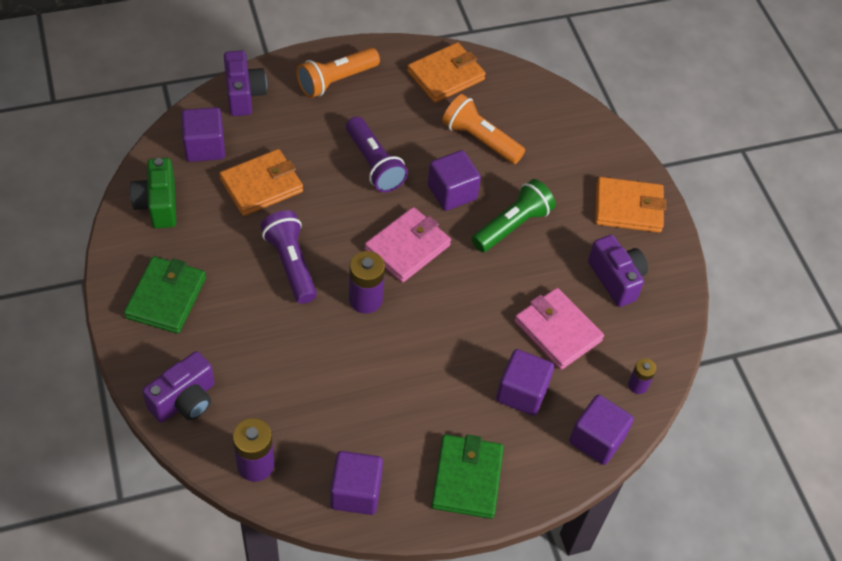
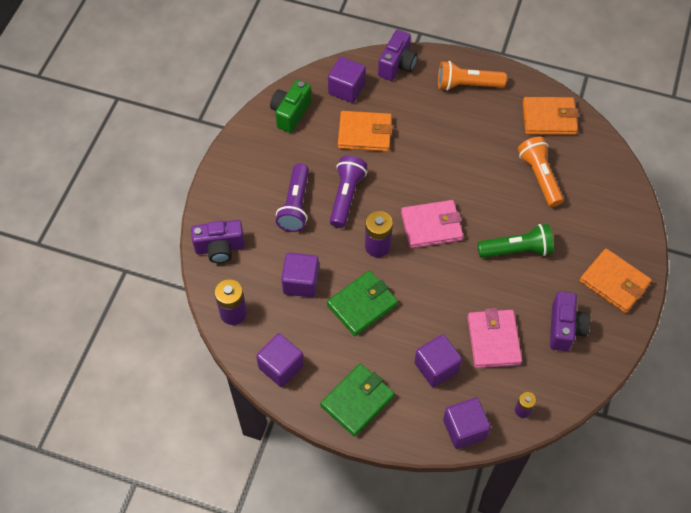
camera: 40 degrees right, 5 degrees up
(166, 297) = (254, 176): green wallet -> green wallet (362, 305)
(374, 164) = (451, 156): purple flashlight -> purple flashlight (295, 205)
(452, 192) = (491, 204): purple cube -> purple cube (301, 282)

